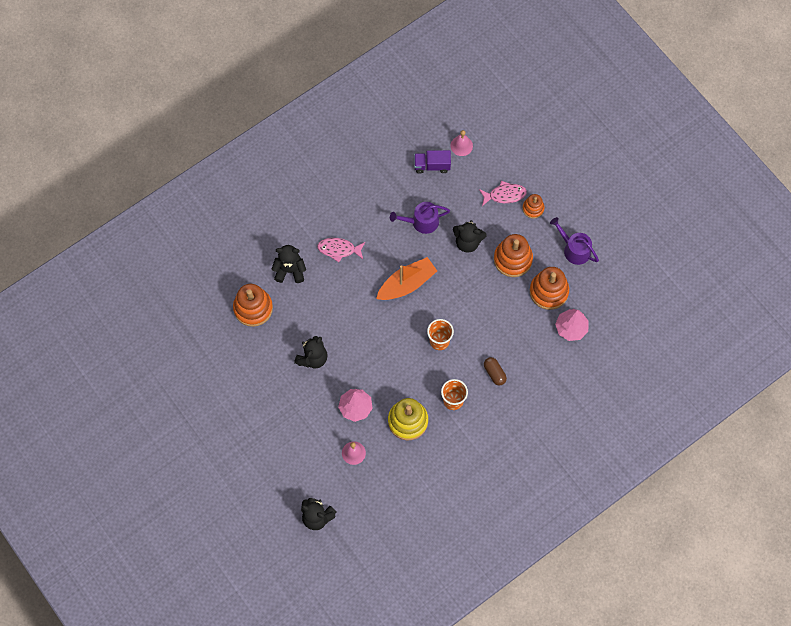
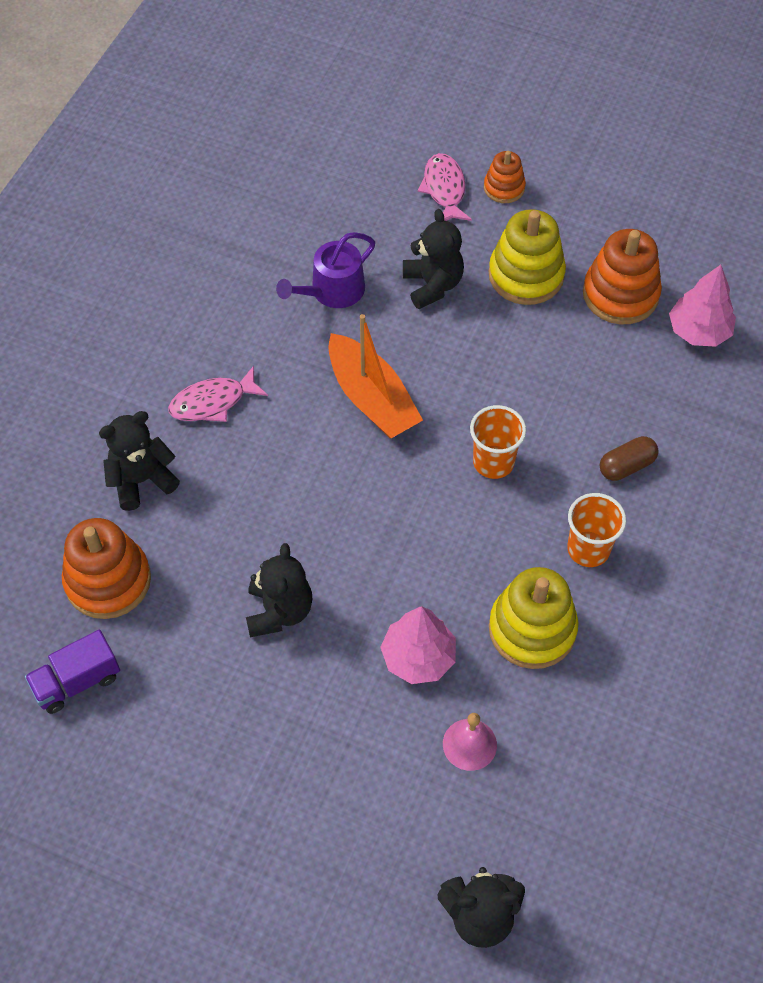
camera: 30 degrees left, 10 degrees down
(407, 284) = (372, 398): orange boat -> orange boat turned 120 degrees clockwise
(432, 166) = (293, 202): purple truck -> purple truck (77, 682)
(461, 145) = (323, 152): pink bell -> none
(467, 242) = (432, 285): black teddy bear -> black teddy bear turned 90 degrees counterclockwise
(494, 373) = (626, 466): brown capsule -> brown capsule turned 60 degrees counterclockwise
(505, 195) = (444, 189): pink fish -> pink fish turned 60 degrees counterclockwise
(513, 259) = (526, 275): orange stacking toy -> yellow stacking toy
(574, 249) = (613, 215): purple watering can -> none

